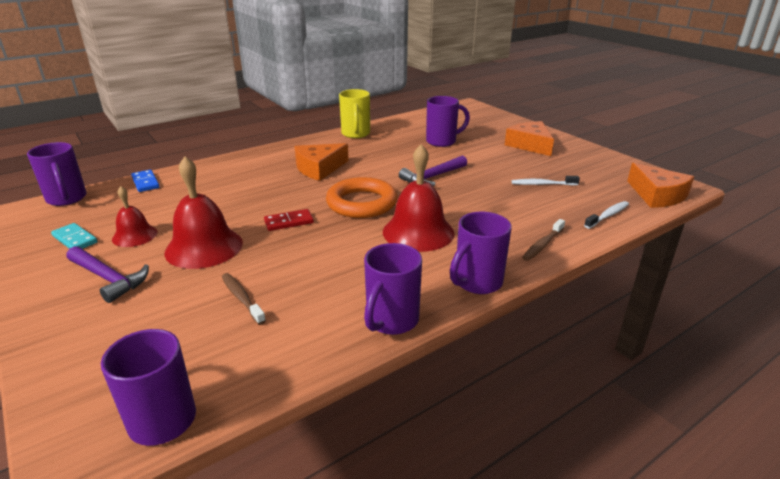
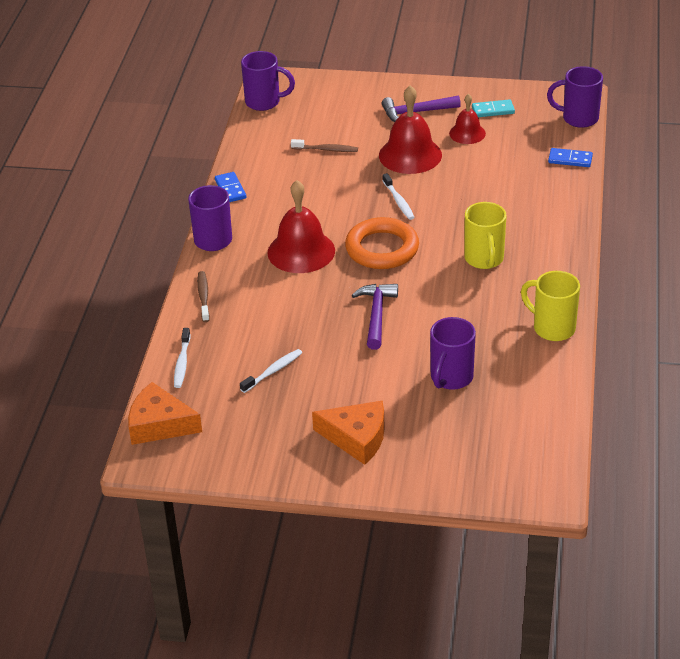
camera: 135 degrees right, 10 degrees up
(289, 222) = (398, 201): red domino -> white toothbrush
(319, 168) = (484, 259): orange cheese -> yellow mug
(391, 321) = (230, 189): purple mug -> blue domino

